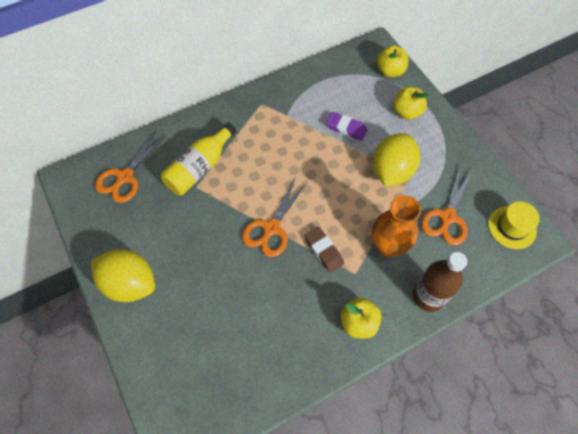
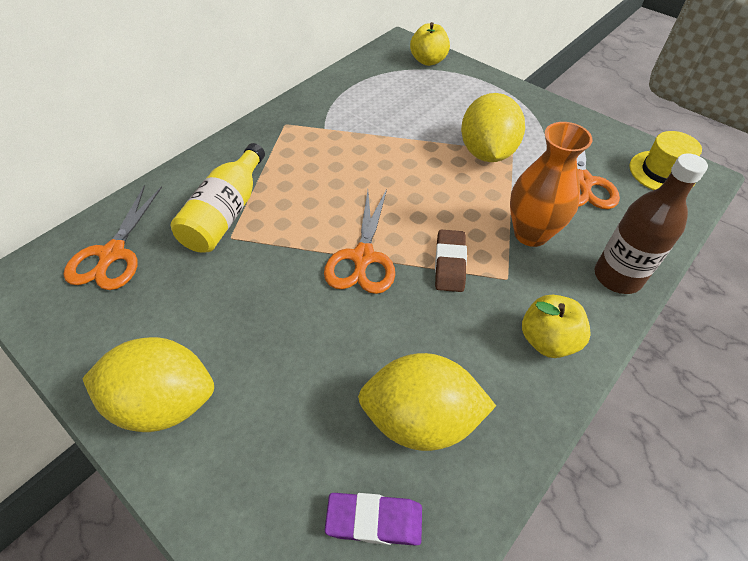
camera: 20 degrees left, 10 degrees down
(261, 343) = (421, 418): none -> yellow lemon
(324, 251) = (450, 264): brown eraser -> brown eraser turned 60 degrees clockwise
(346, 128) = (406, 124): purple eraser -> purple eraser (374, 520)
(406, 112) = (469, 93): yellow apple -> none

